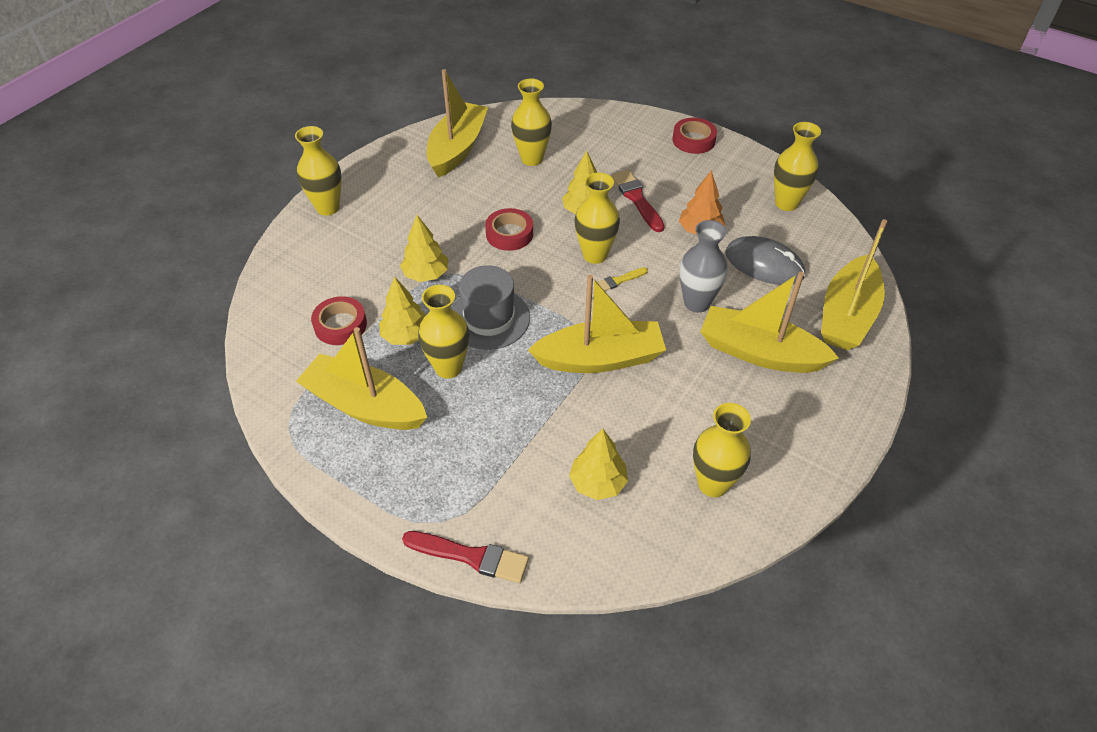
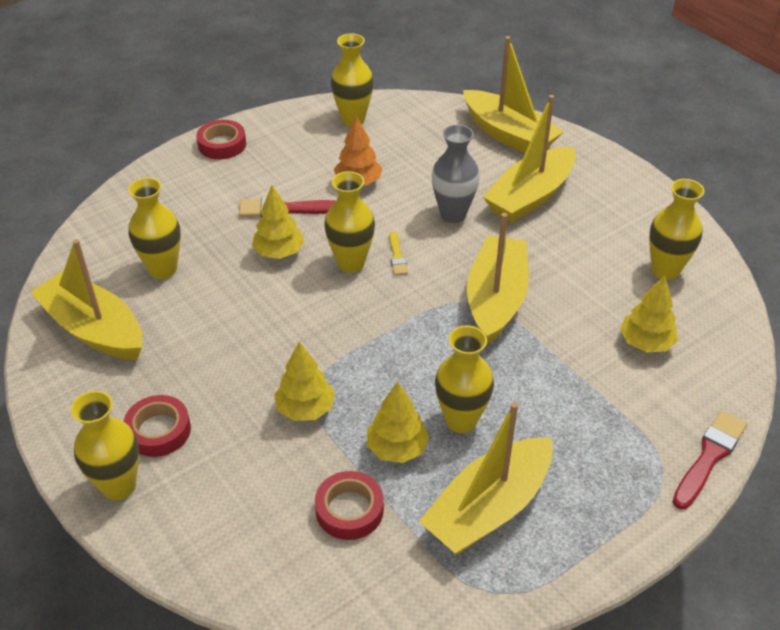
camera: 70 degrees left, 5 degrees down
(489, 318) = (403, 369): grey hat -> none
(509, 234) = (279, 320): red tape -> red tape (158, 430)
(764, 264) = (424, 158): grey mouse -> none

